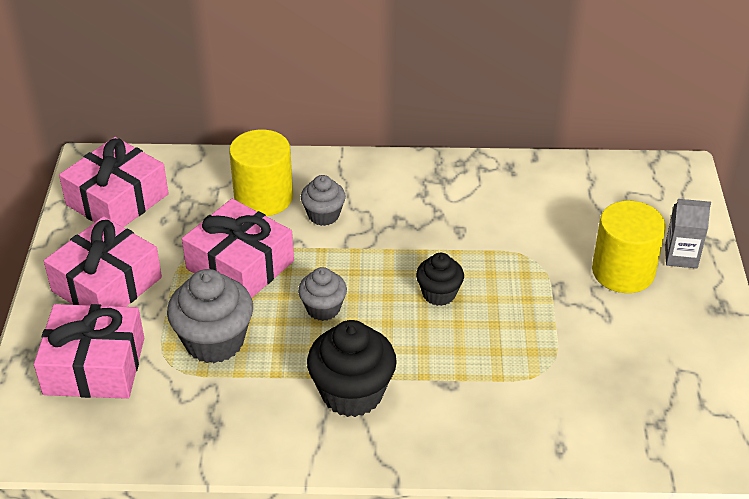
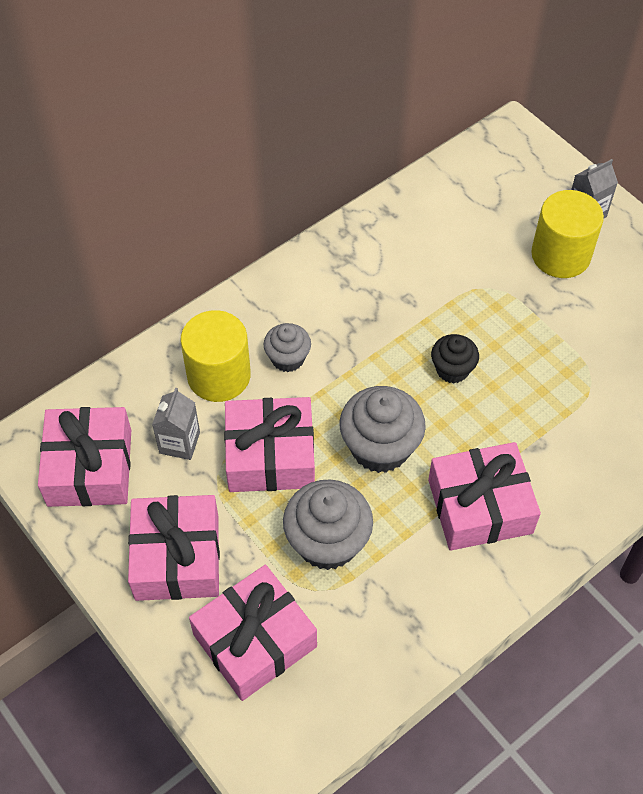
camera: 40 degrees left, 15 degrees up
(190, 220) = (179, 442): none -> grey carton
(323, 308) = (380, 447): grey cupcake -> grey cupcake, size x1.70
(352, 393) = (480, 506): black cupcake -> pink gift

